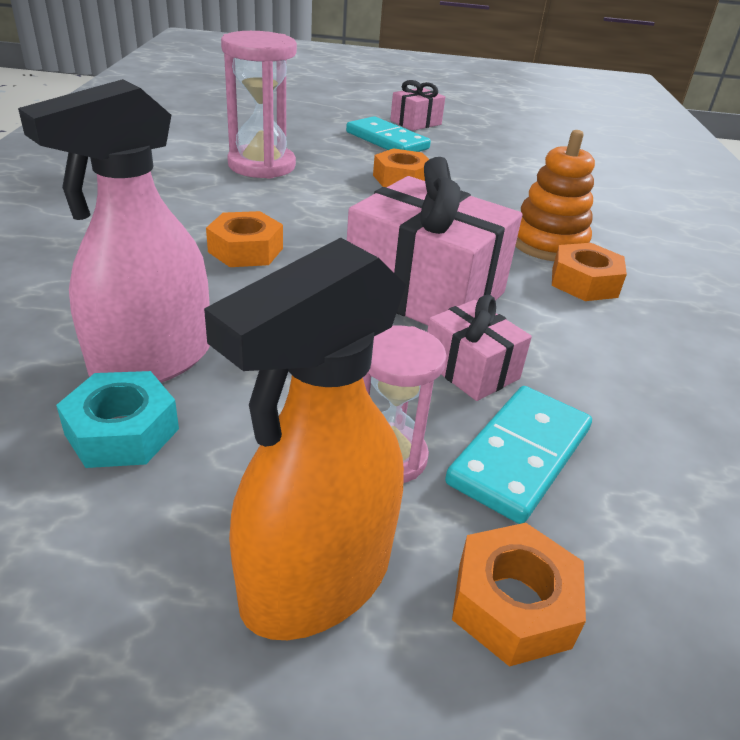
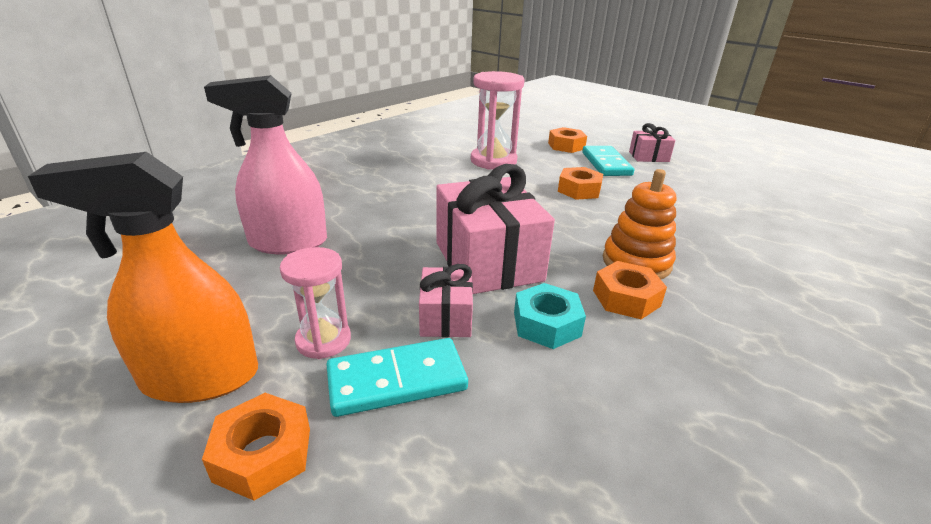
camera: 40 degrees right, 5 degrees down
(122, 431) = (230, 269): turquoise nut -> turquoise nut (546, 324)
(245, 250) = (414, 204): orange nut -> orange nut (566, 146)

